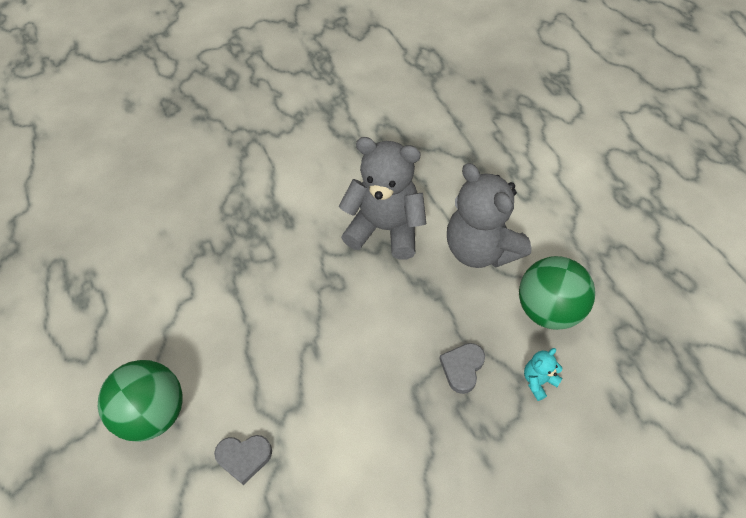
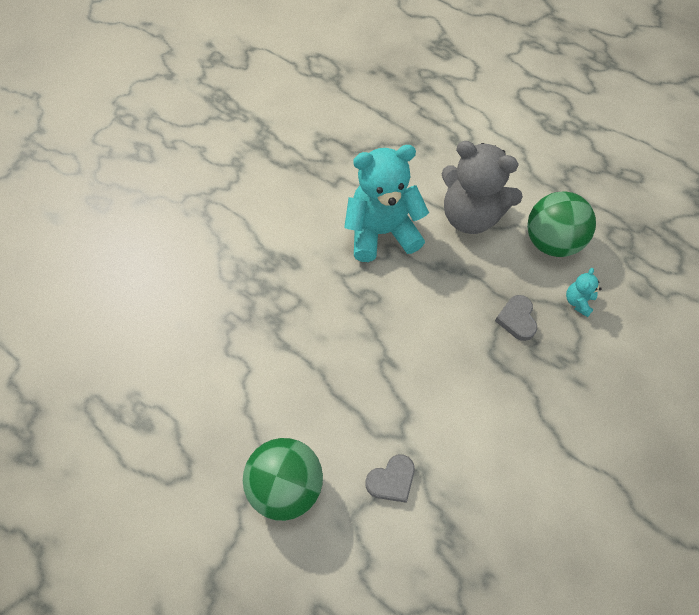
camera: 30 degrees left, 5 degrees up
(385, 228) = (382, 232): grey teddy bear -> turquoise teddy bear

